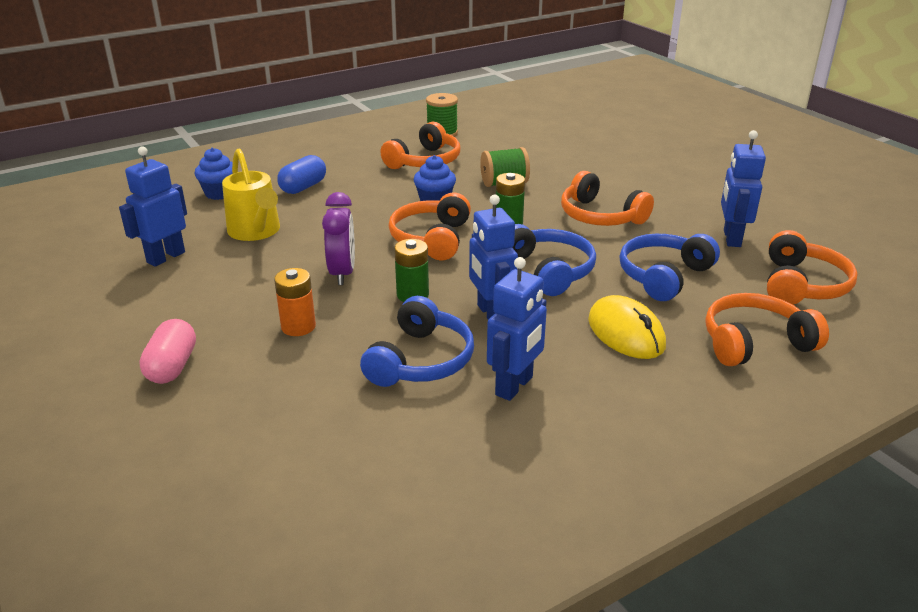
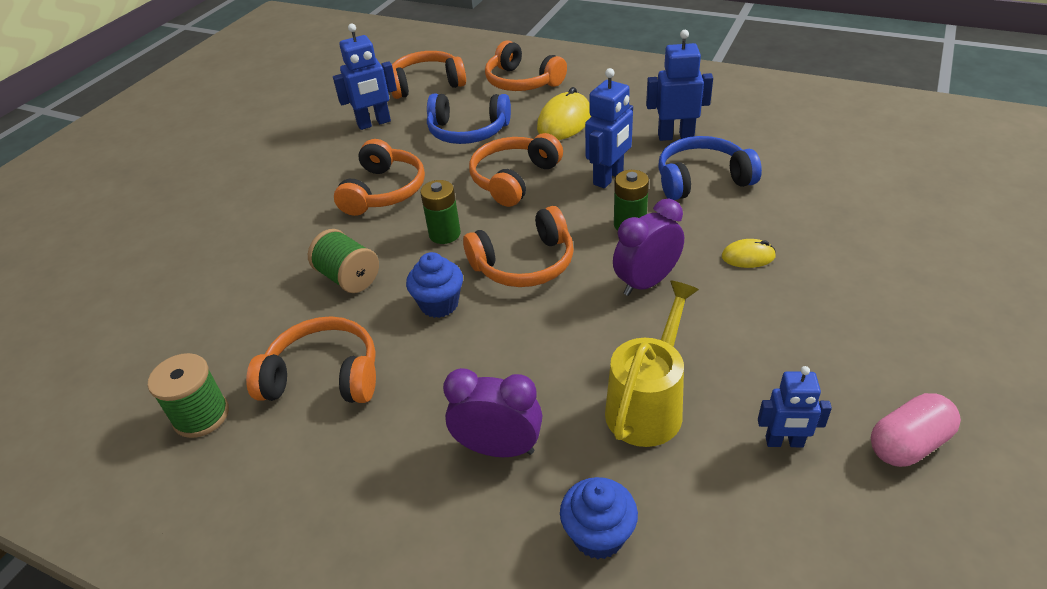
camera: 120 degrees left, 10 degrees up
(165, 257) = (784, 442): blue robot -> blue robot, size x0.66
(172, 366) = (884, 287): pink capsule -> pink capsule (908, 444)
(298, 327) = (748, 256): orange battery -> yellow mouse
(303, 187) = (498, 448): blue capsule -> purple clock
(548, 270) = (514, 179): blue headphones -> orange headphones

